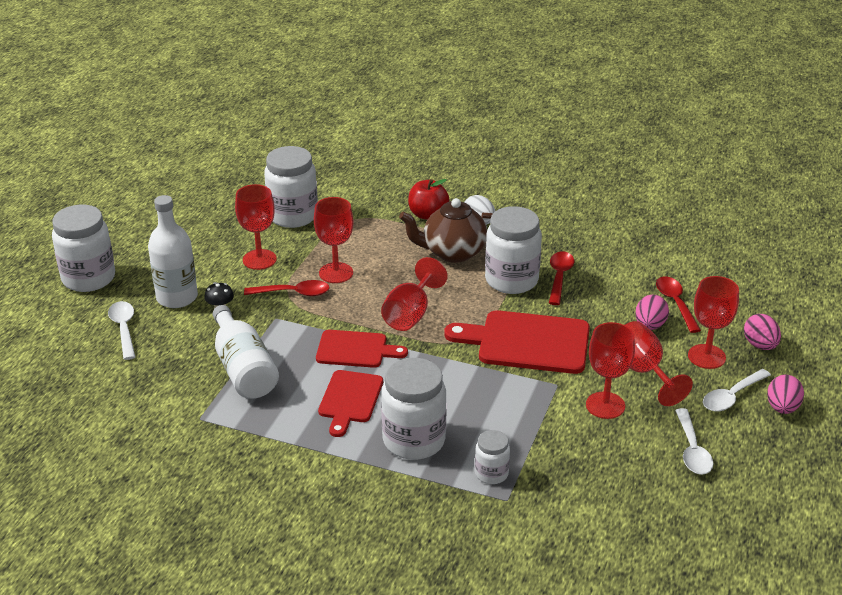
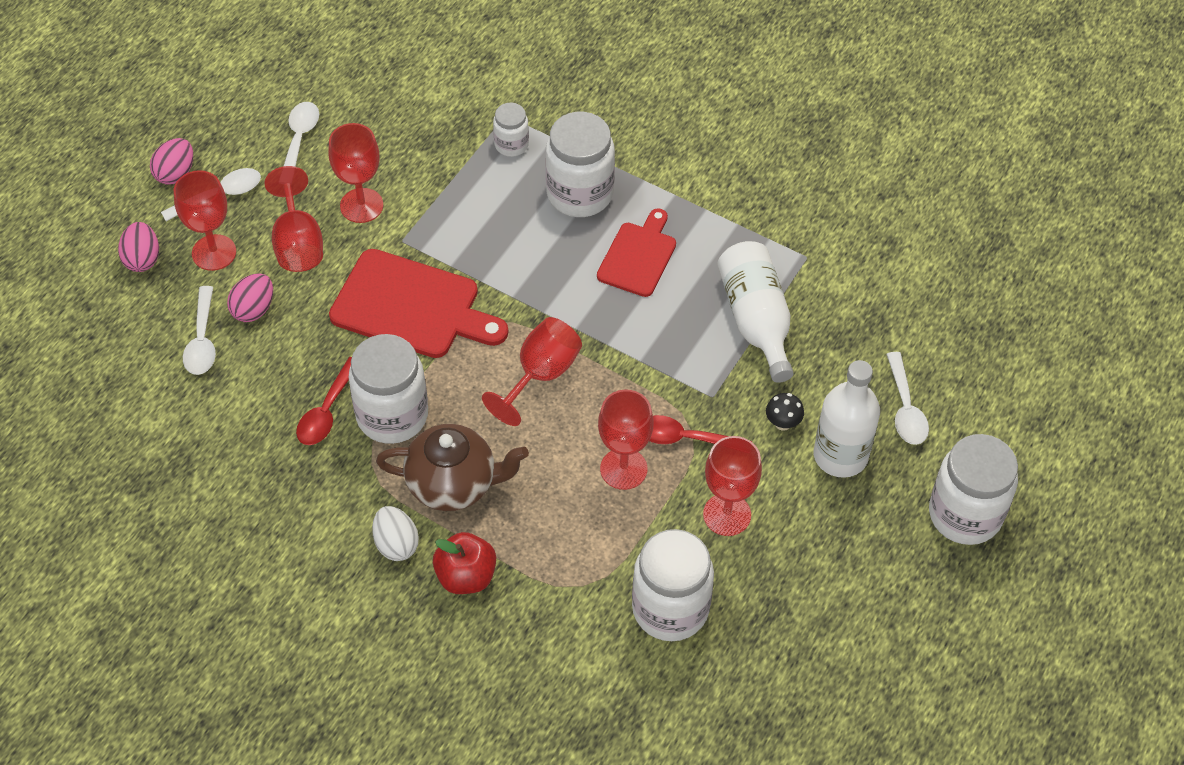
camera: 170 degrees left, 20 degrees up
(355, 349) = (619, 328): red cutting board -> none
(675, 303) = (202, 340): red spoon -> white spoon

